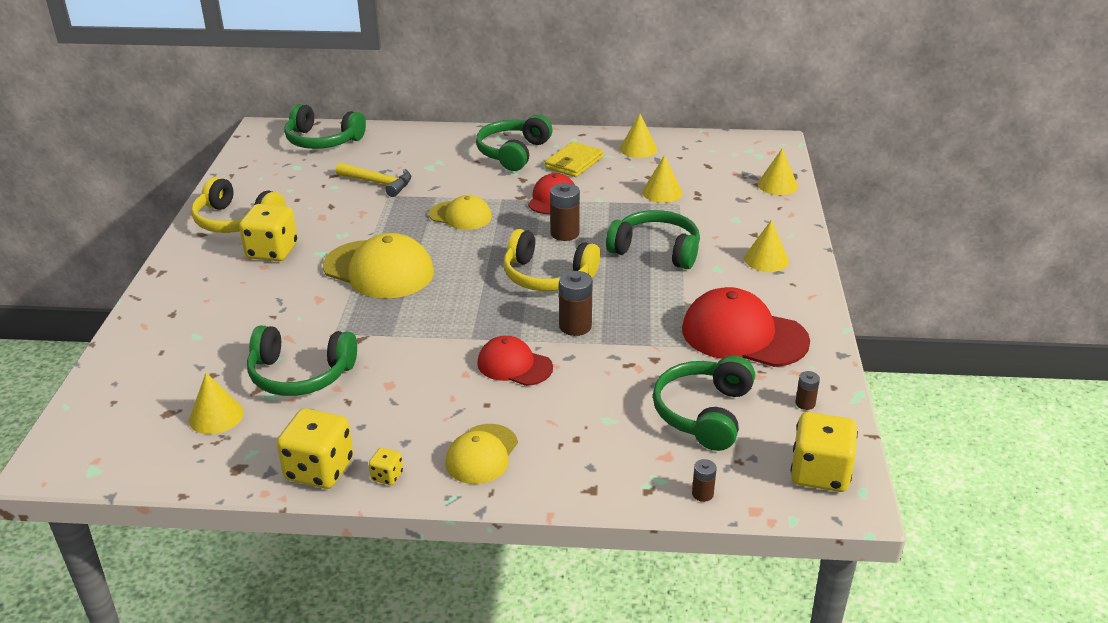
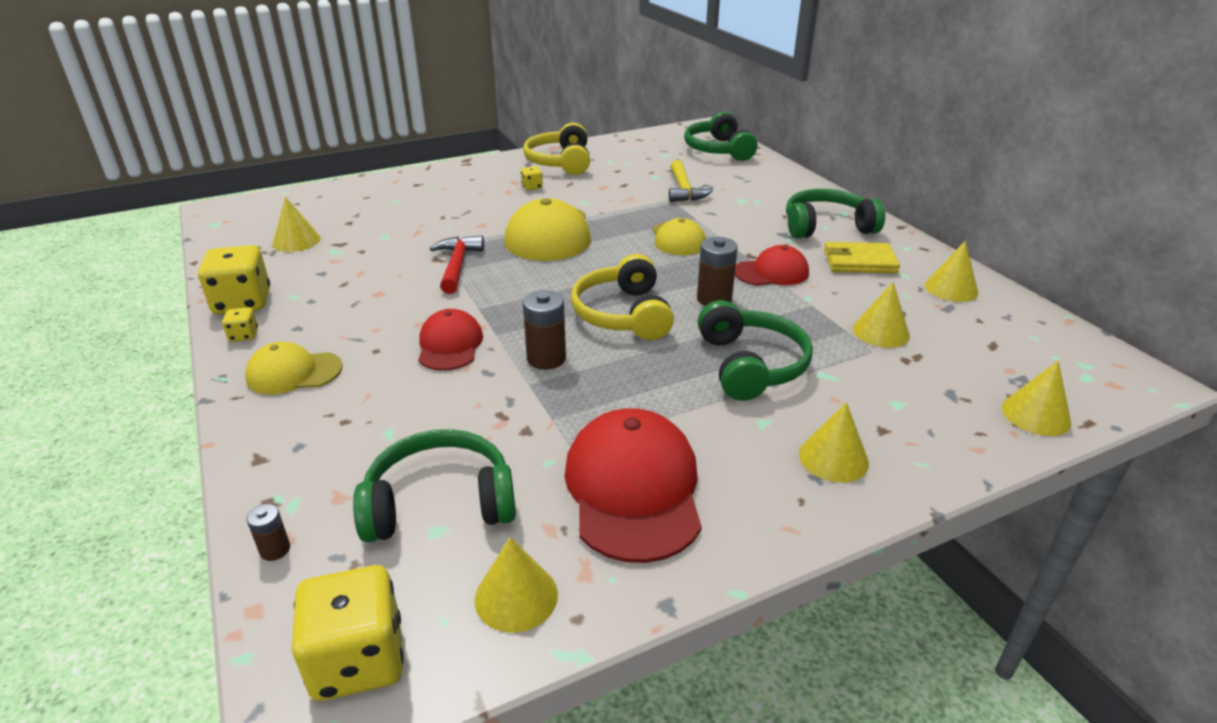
camera: 60 degrees right, 0 degrees up
(272, 251) = (532, 187): yellow dice -> yellow dice, size x0.46
(300, 375) = (369, 253): green headphones -> none
(384, 331) = (457, 265): none -> red hammer
(805, 403) = (516, 596): brown battery -> yellow cone

